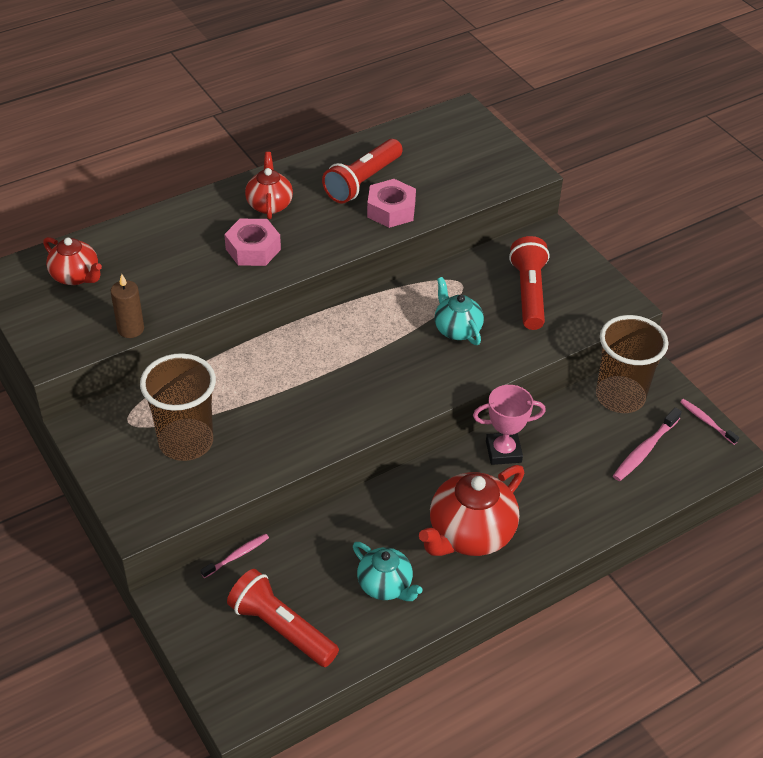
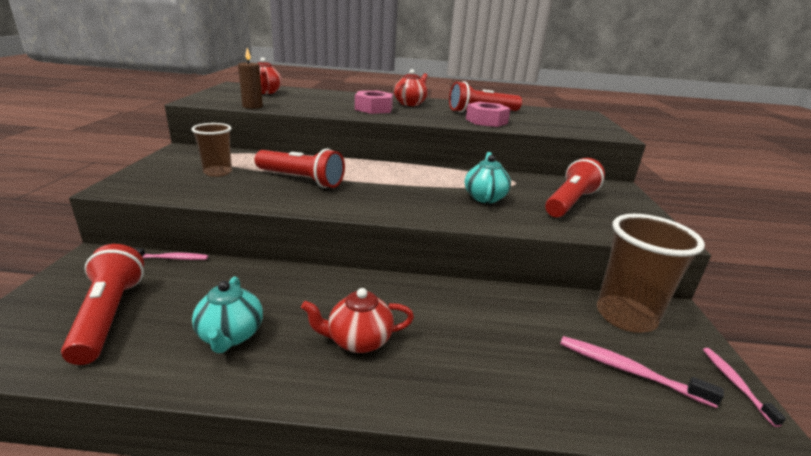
camera: 35 degrees right, 20 degrees down
(186, 442) = (217, 172): brown cup -> brown cup, size x0.60
(276, 403) = (301, 179): none -> red flashlight
(470, 534) = (358, 340): red teapot -> red teapot, size x0.60
(503, 451) = (462, 300): pink trophy -> none
(644, 450) = (628, 370): pink toothbrush -> pink toothbrush turned 45 degrees clockwise

